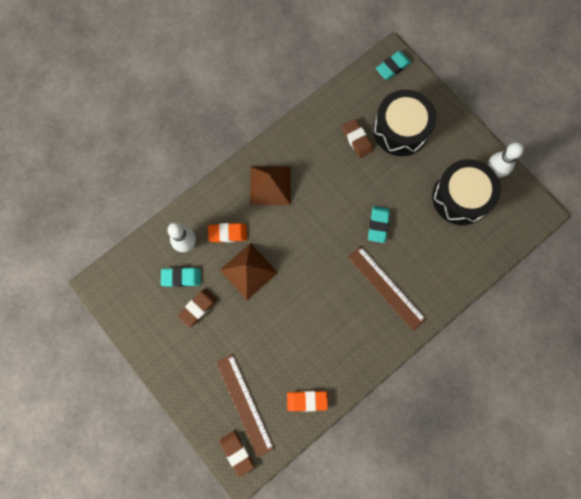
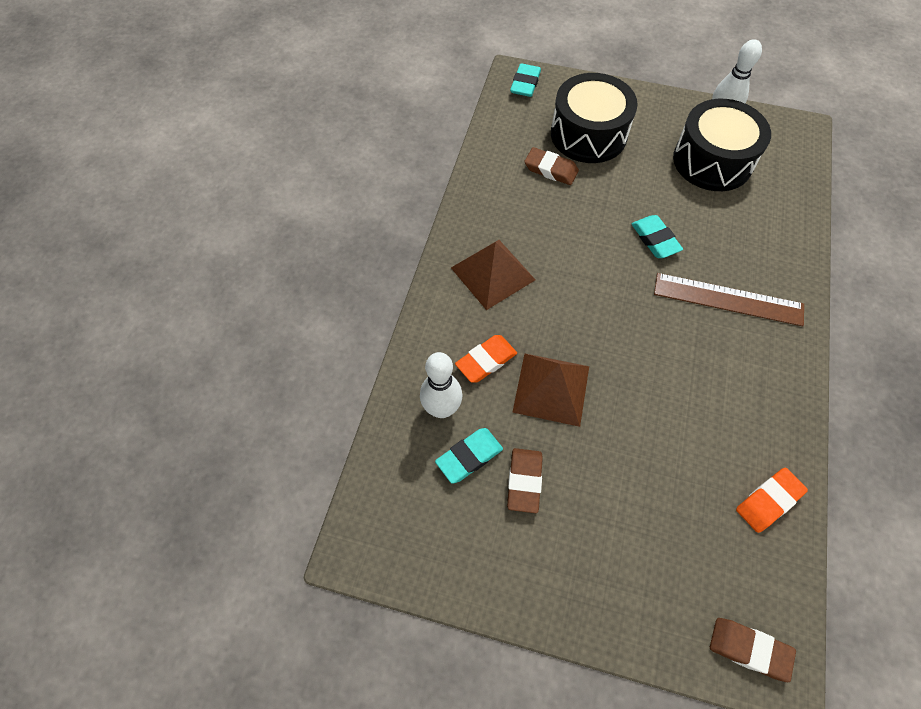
camera: 35 degrees left, 15 degrees down
(244, 404) = (697, 569): brown ruler -> none

